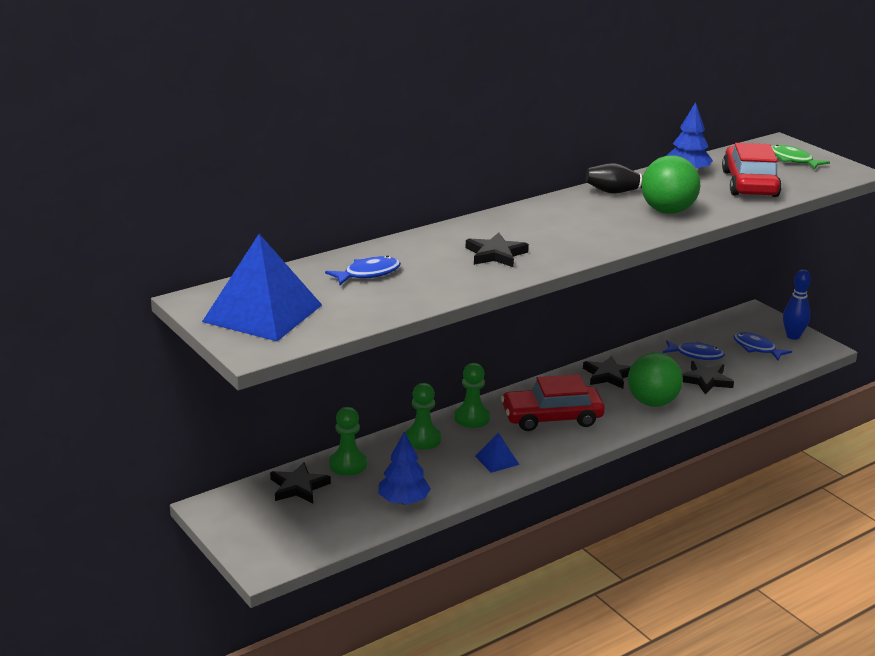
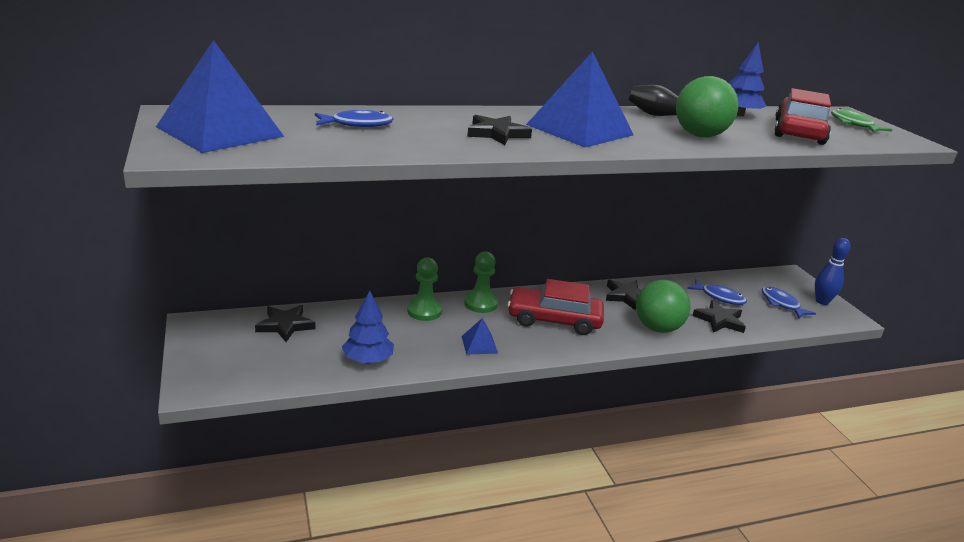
camera: 15 degrees right, 0 degrees up
(348, 464) = (343, 317): green pawn -> none
(561, 230) = (580, 130): none -> blue pyramid

